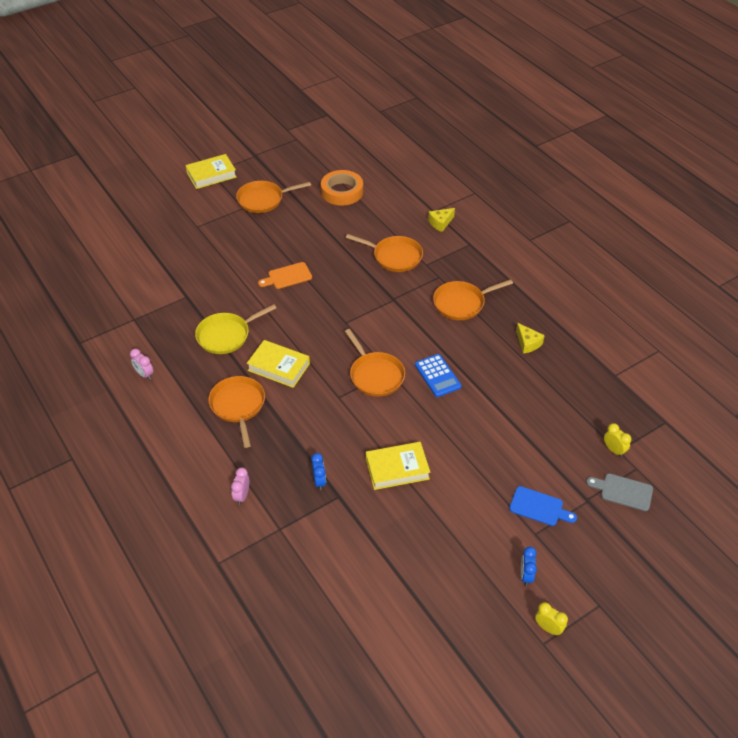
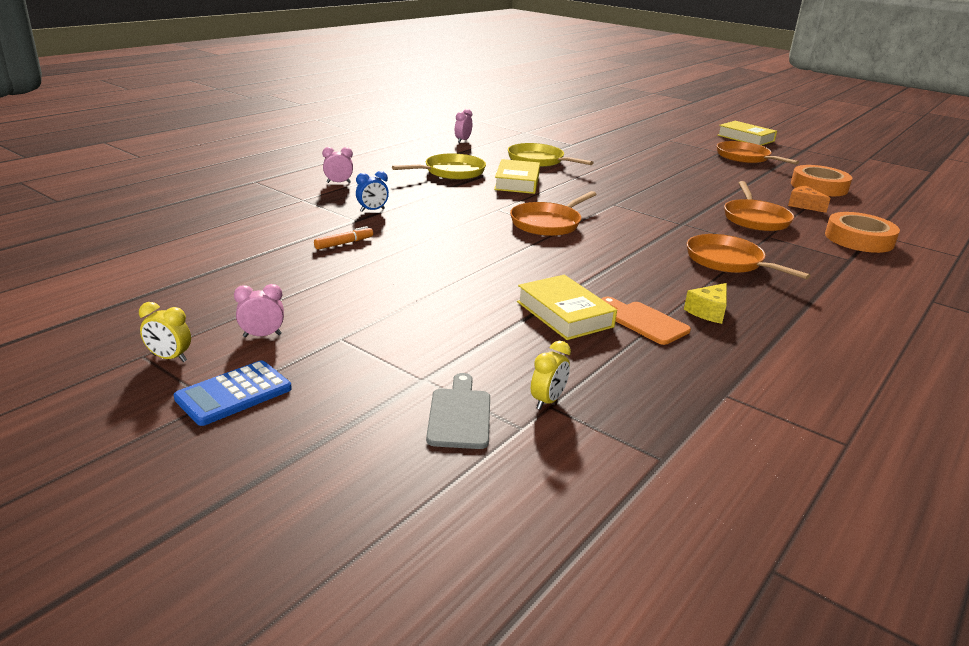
camera: 70 degrees right, 20 degrees down
(238, 406) = (451, 172): orange pan -> yellow pan
(287, 276) = (649, 175): orange cutting board -> orange cutting board (644, 321)
(376, 219) = (804, 205): none -> orange cheese
(385, 511) = (344, 243): none -> orange marker
(397, 469) = (410, 244): yellow book -> yellow book (564, 314)
(437, 376) = (580, 256): blue calculator -> blue calculator (234, 394)
(440, 223) = (859, 239): yellow cheese -> orange tape
(526, 575) = (262, 335): blue clock -> pink clock
(539, 507) = (390, 339): blue cutting board -> none
(548, 628) = (169, 358): yellow clock -> yellow clock turned 90 degrees clockwise

